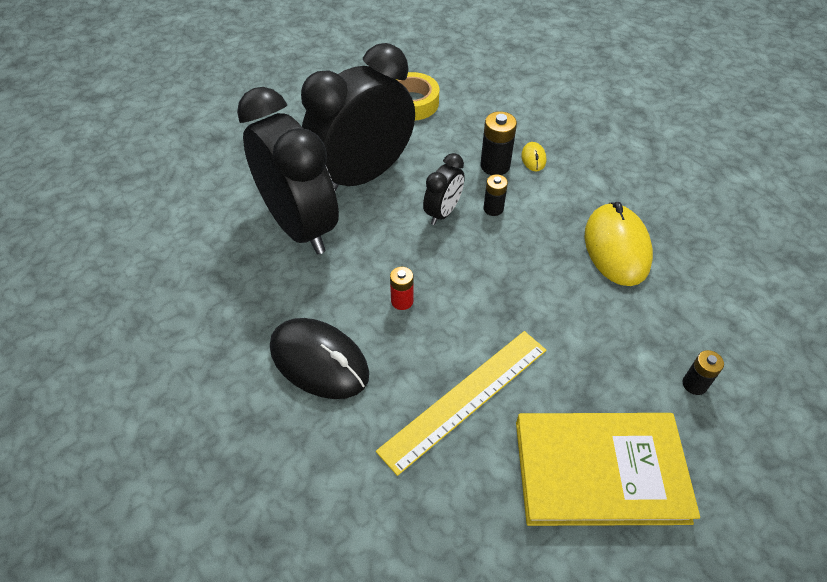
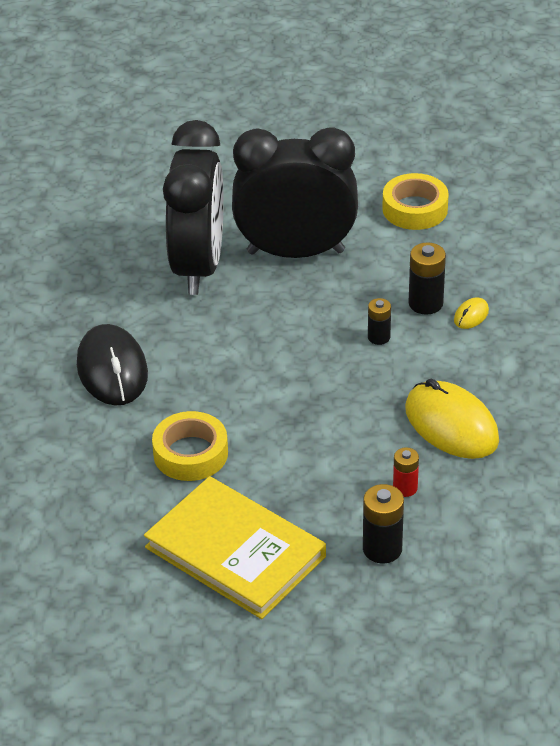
camera: 40 degrees right, 10 degrees down
(402, 301) = (218, 364): red battery -> red battery (405, 488)
(443, 212) = (330, 317): black clock -> none
(465, 399) = (190, 453): yellow ruler -> yellow tape
(616, 247) = (451, 425): yellow mouse -> yellow mouse turned 75 degrees counterclockwise
(694, 384) = (382, 549): black battery -> black battery, size x1.56

